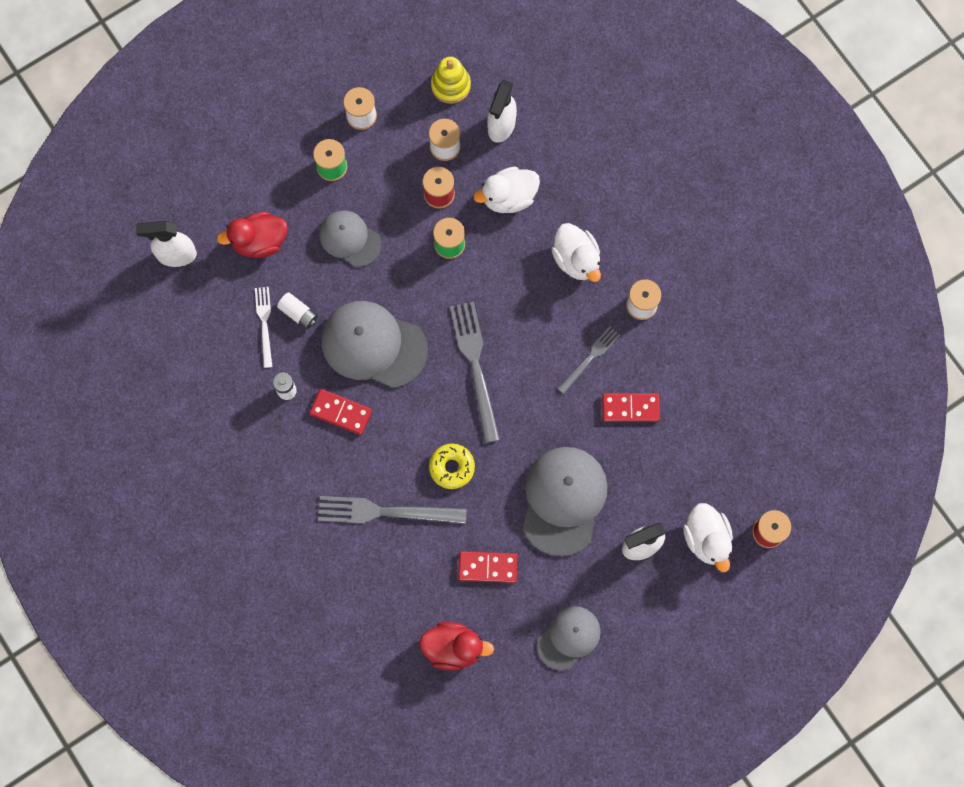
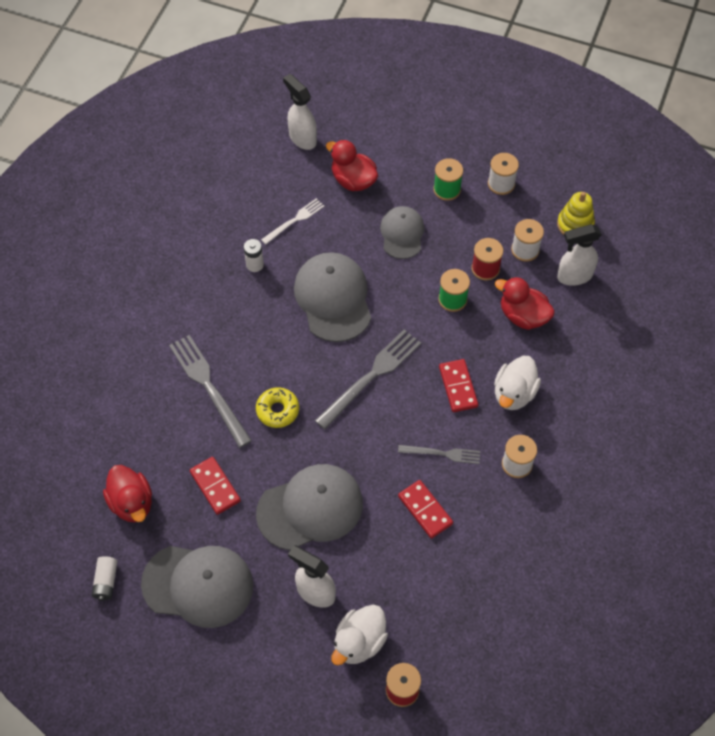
camera: 55 degrees right, 15 degrees down
(298, 314) = (319, 237): white battery -> white battery (106, 581)
(341, 412) = (264, 309): red domino -> red domino (458, 387)
(509, 197) = (523, 316): white duck -> red duck
(569, 638) = (198, 585): grey cap -> grey cap, size x1.63

